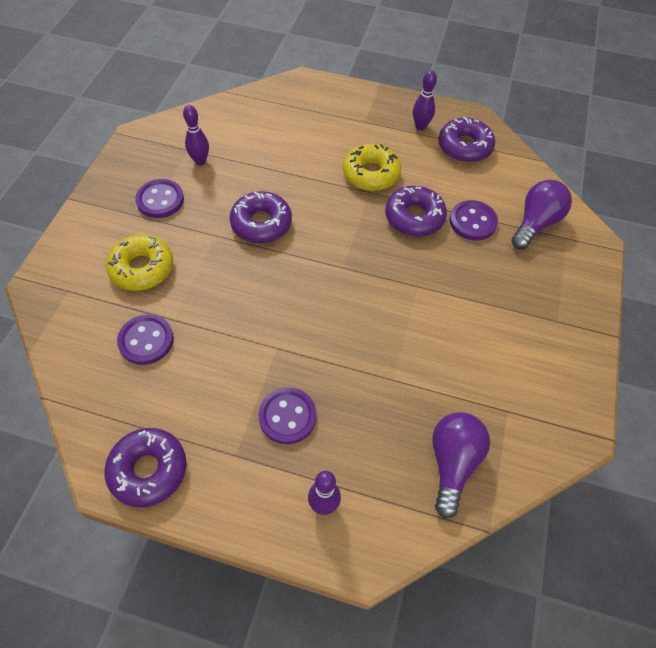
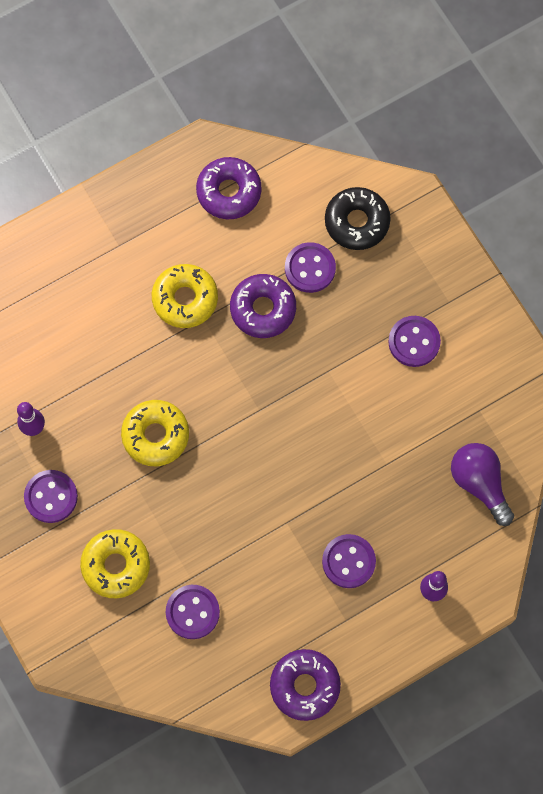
camera: 45 degrees left, 15 degrees up
(261, 223) = (155, 435): purple donut -> yellow donut
(420, 126) = (171, 204): purple bowling pin -> none
(502, 322) = (414, 342): none -> purple button
(535, 223) = (357, 222): purple light bulb -> black donut

